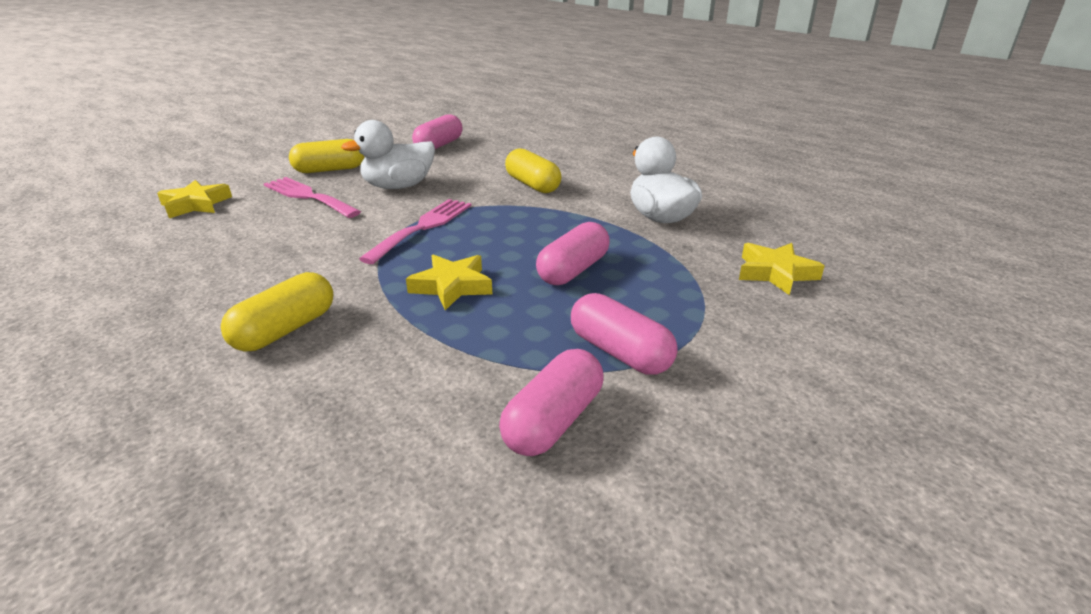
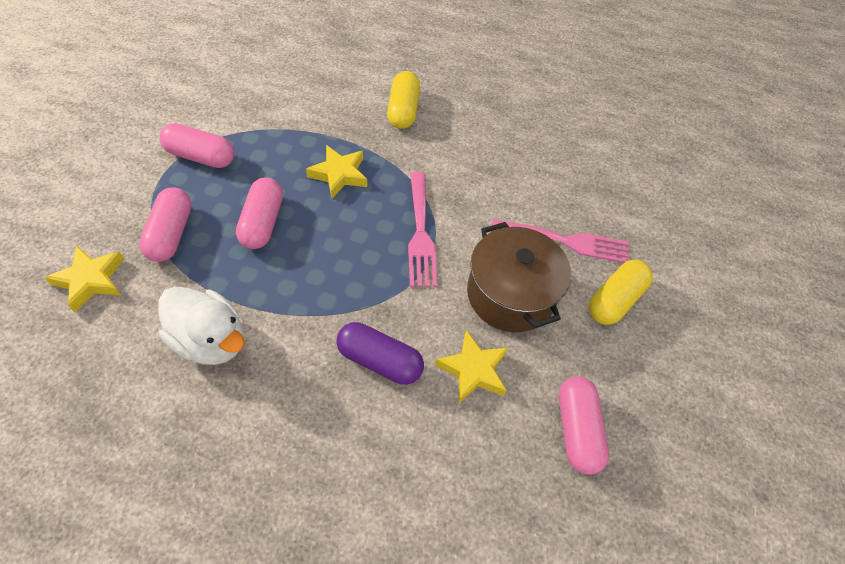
camera: 145 degrees right, 25 degrees up
(195, 205) = (632, 193): yellow star -> yellow star (473, 370)
(398, 186) = (510, 294): white duck -> brown pot
(532, 185) = (379, 361): yellow capsule -> purple capsule
(553, 421) = (221, 106): pink capsule -> pink capsule (171, 234)

